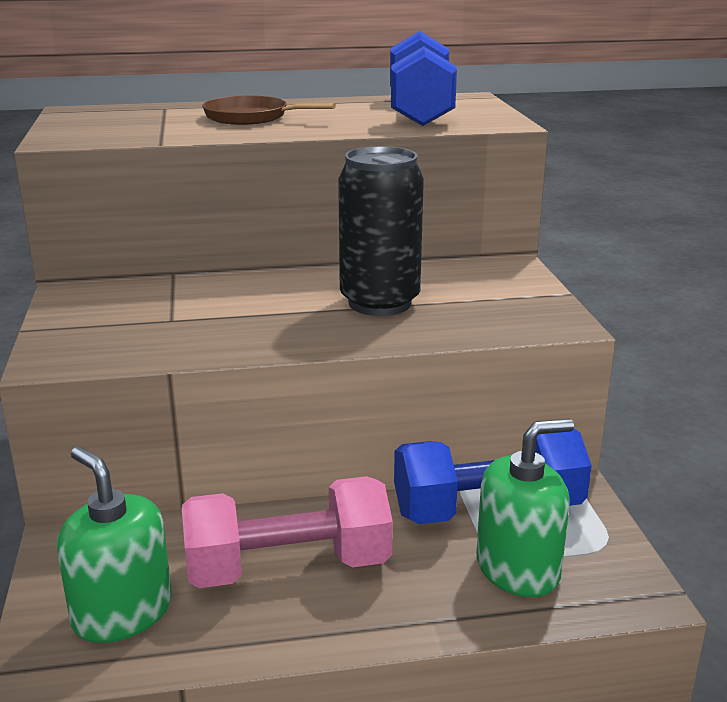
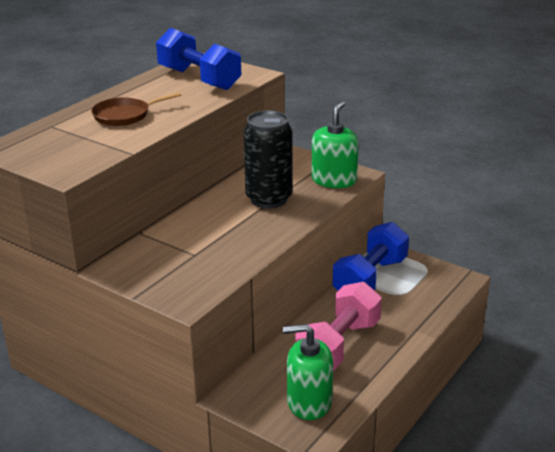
camera: 45 degrees left, 5 degrees up
(518, 569) = (414, 294): green soap dispenser -> green soap dispenser (334, 180)

